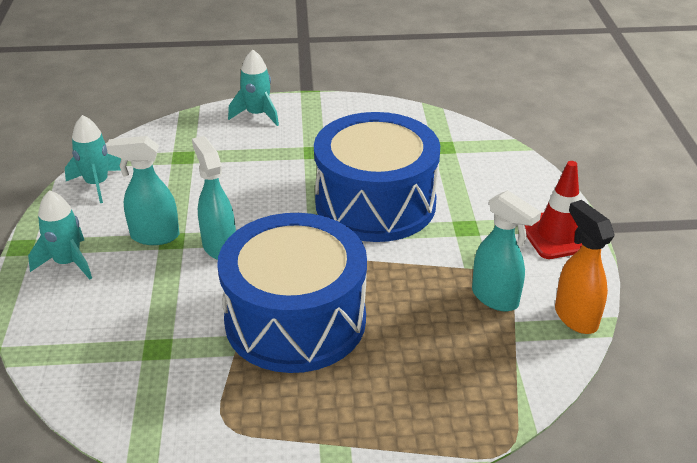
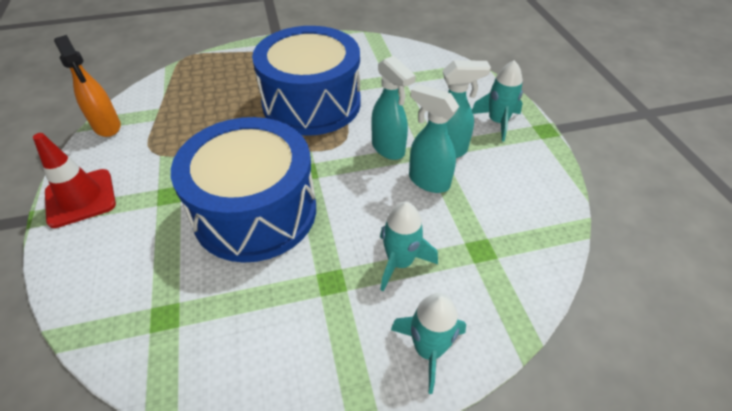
camera: 170 degrees right, 10 degrees up
(97, 184) = (541, 198): turquoise rocket -> turquoise rocket (400, 262)
(495, 298) = (163, 133): turquoise spray bottle -> turquoise spray bottle (428, 181)

